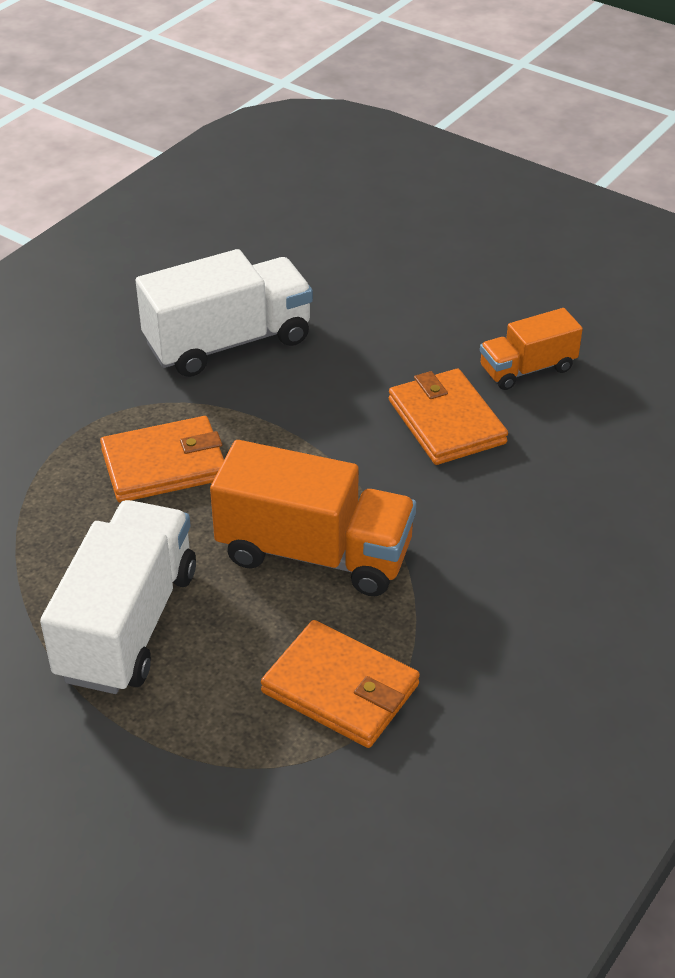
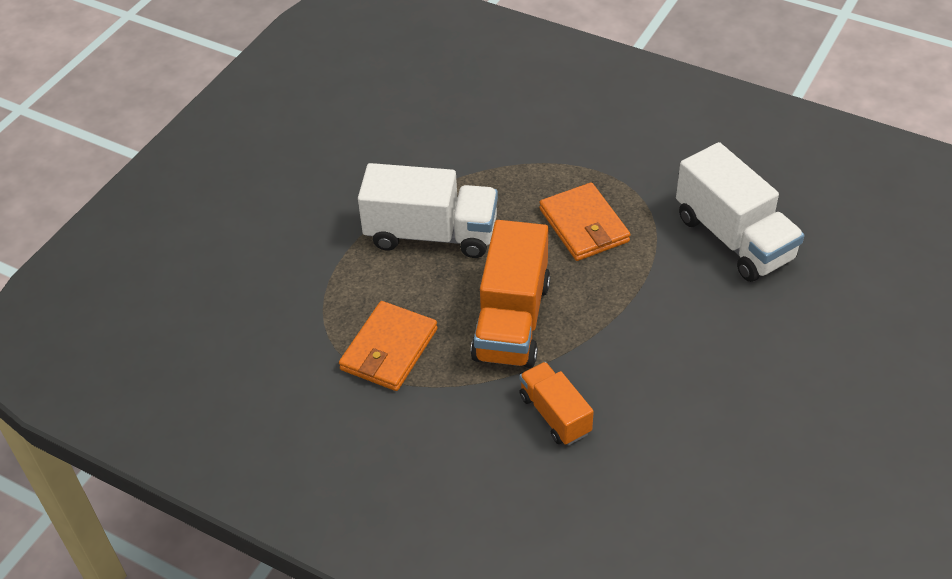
camera: 85 degrees right, 5 degrees up
(446, 421) = (677, 387): orange wallet -> none
(527, 369) = (766, 441): orange truck -> orange truck (555, 414)

